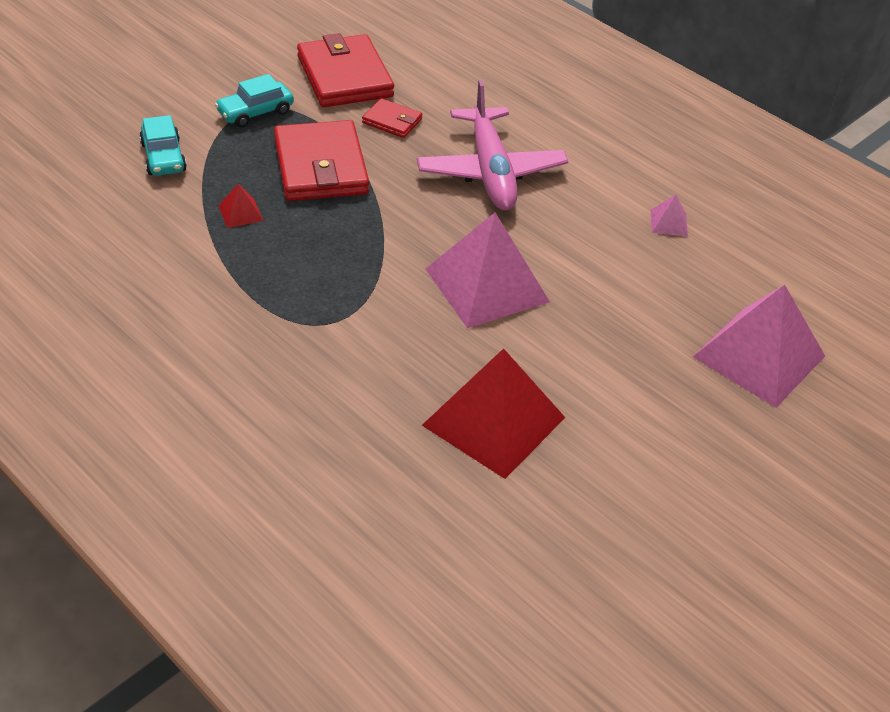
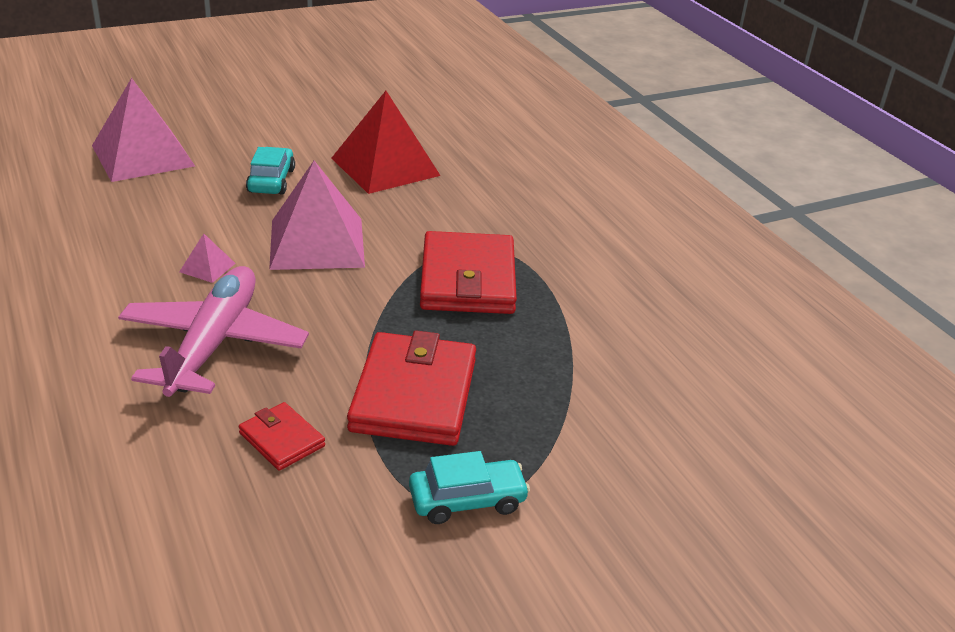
camera: 160 degrees left, 10 degrees down
(163, 157) = (612, 454): turquoise car -> turquoise car (271, 181)
(240, 213) = (531, 360): red pyramid -> none
(345, 77) = (299, 539): red wallet -> red wallet (467, 279)
(669, 222) = (83, 252): pink pyramid -> pink pyramid (207, 267)

